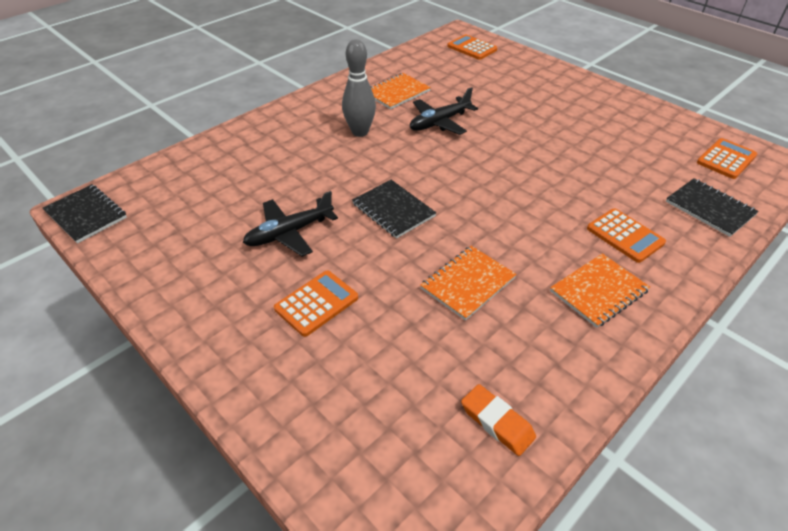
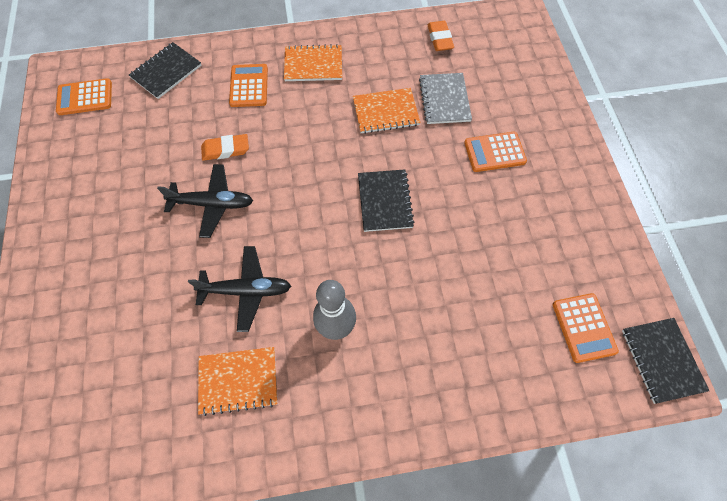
camera: 145 degrees left, 20 degrees up
(289, 233) = (482, 226): black plane -> black plane (212, 204)
(417, 333) = (444, 99): none -> grey notebook
(472, 48) = (49, 429): orange calculator -> orange calculator (583, 327)
(566, 181) = (225, 150): none -> orange eraser
(710, 208) = (166, 71): black notebook -> black notebook turned 45 degrees clockwise

